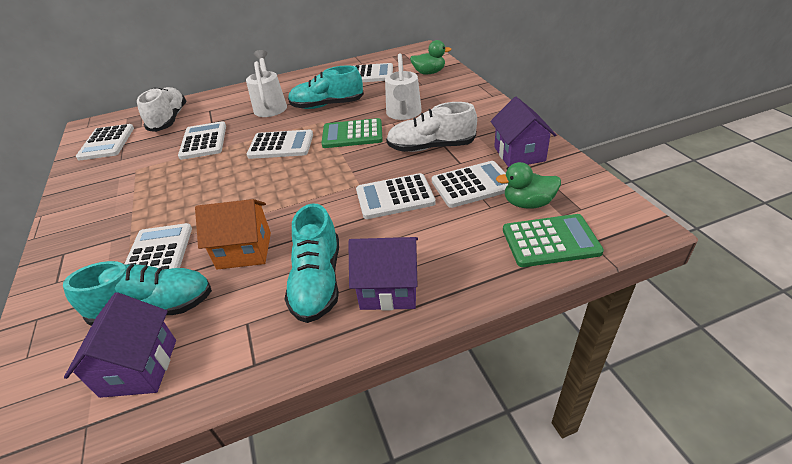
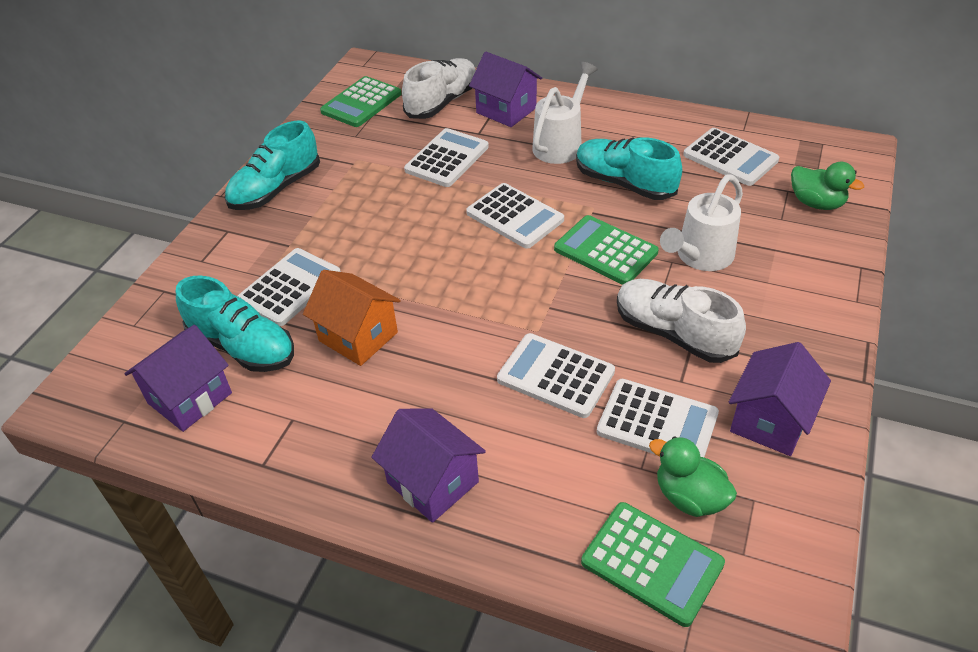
camera: 40 degrees right, 5 degrees up
(107, 143) = (361, 103): white calculator -> green calculator
(218, 106) = (506, 110): none -> purple house
(318, 281) = (383, 422): turquoise shoe -> turquoise shoe (276, 189)

